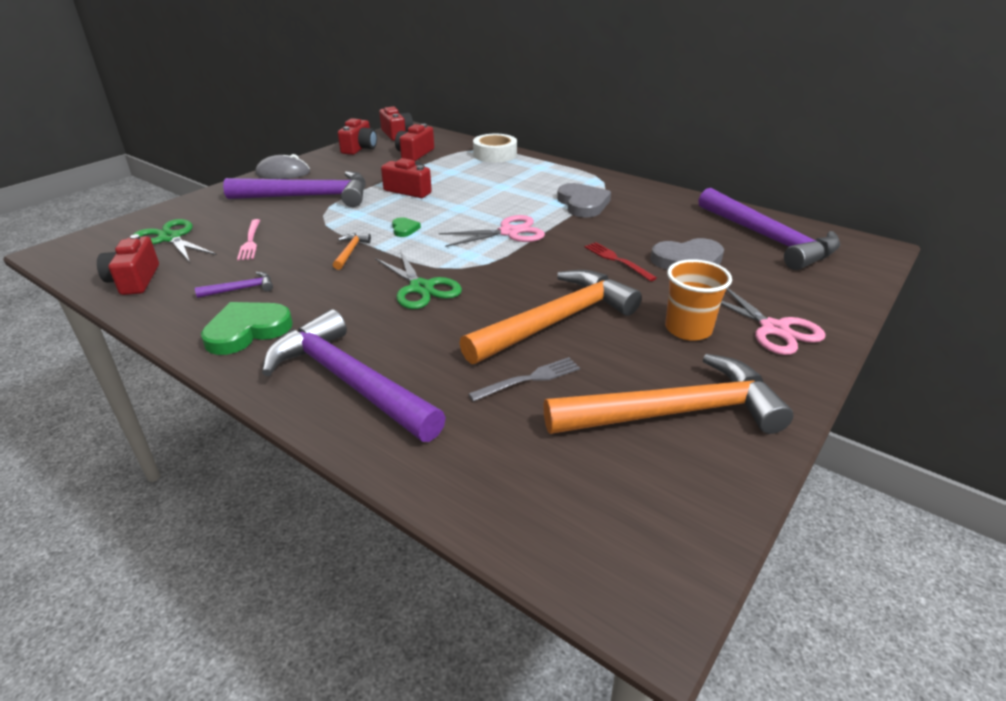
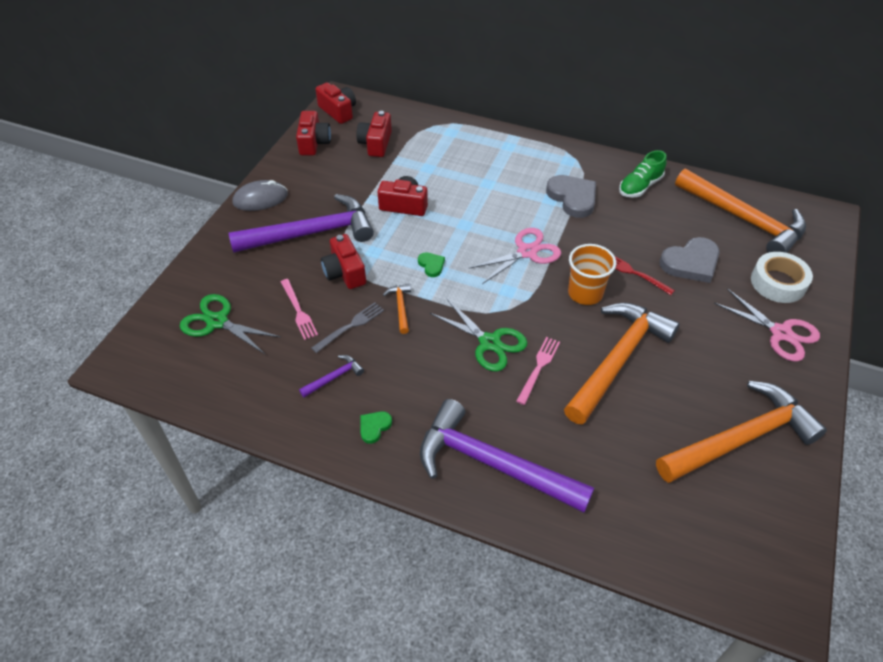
camera: 15 degrees left, 15 degrees up
(134, 280) = (227, 387): red camera -> red camera (344, 272)
(247, 331) = (374, 427): green heart -> green heart, size x0.50
(461, 313) = (539, 367): none -> pink fork
(495, 155) = (456, 132): white tape -> white tape (778, 283)
(530, 379) = (626, 428): grey fork -> grey fork (351, 326)
(660, 204) = (640, 186): none -> green shoe
(688, 329) = (719, 347): orange cup -> orange cup (585, 293)
(768, 239) = (744, 219): purple hammer -> orange hammer

